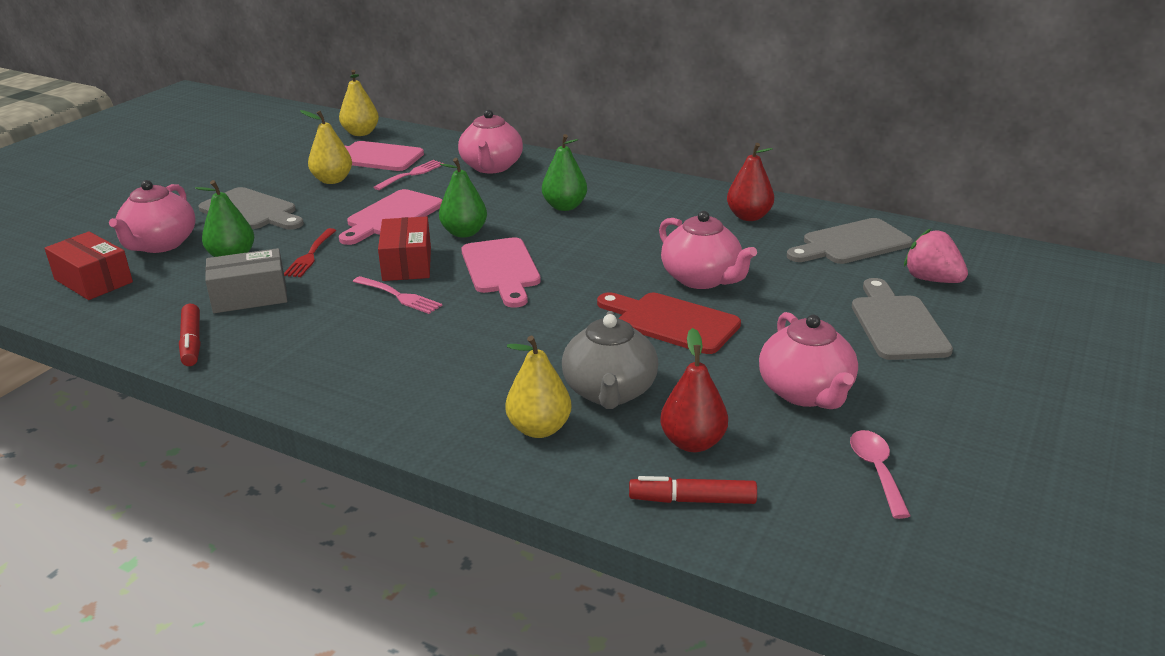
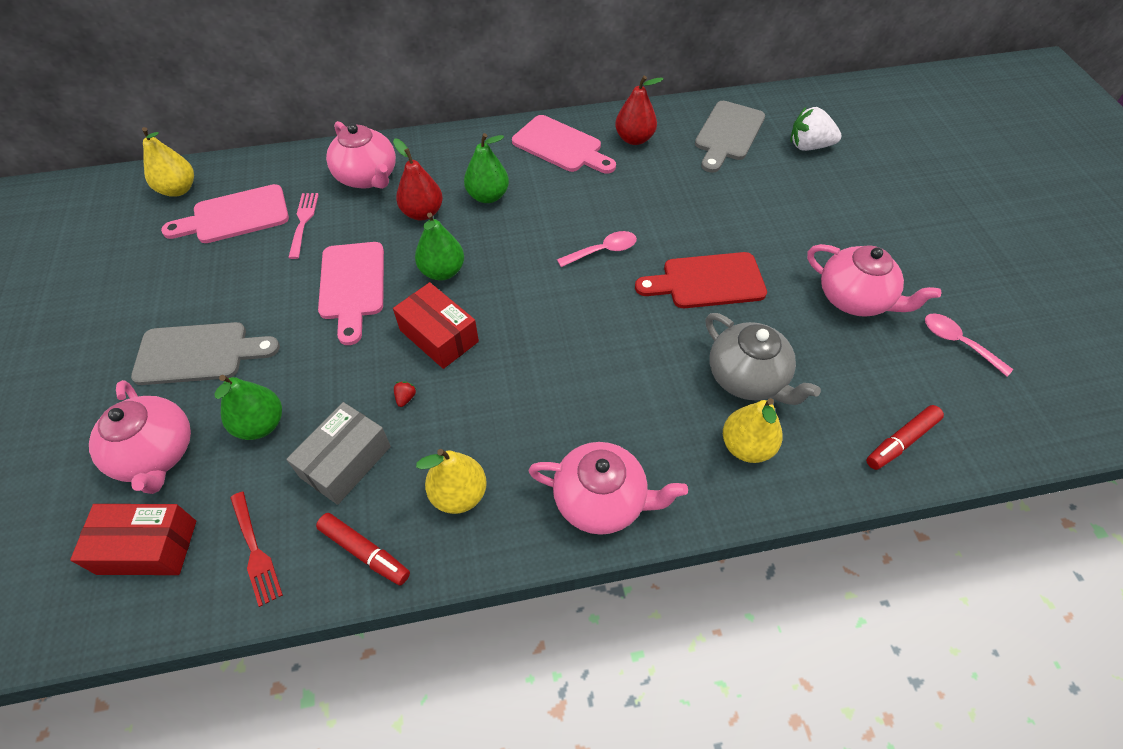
camera: 40 degrees left, 25 degrees up
(310, 255) = (337, 377): red fork -> red fork (255, 551)
(332, 180) = (232, 268): yellow pear -> yellow pear (459, 494)
(334, 284) = (405, 398): none -> red strawberry
(399, 296) = (480, 377): pink fork -> none
(501, 269) = (524, 297): pink cutting board -> pink cutting board (561, 146)
(608, 269) = (603, 251): none -> pink spoon
(692, 443) = (846, 390): red pear -> red pear (422, 213)
(702, 279) = (677, 224): pink teapot -> pink teapot (601, 500)
(897, 324) = (834, 201): grey cutting board -> none
(932, 280) = (809, 146): pink strawberry -> white strawberry

